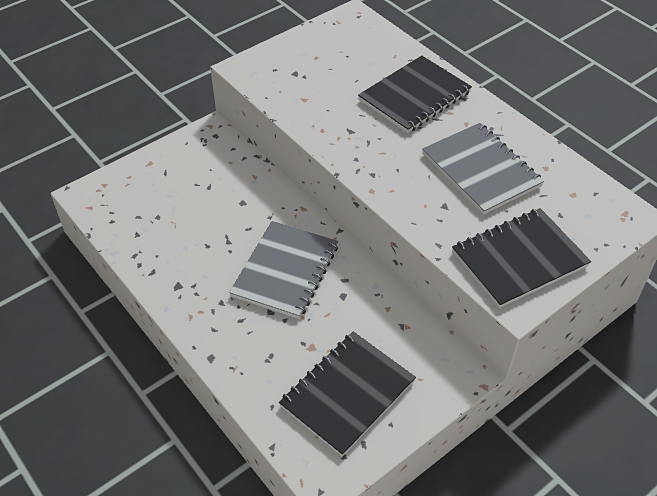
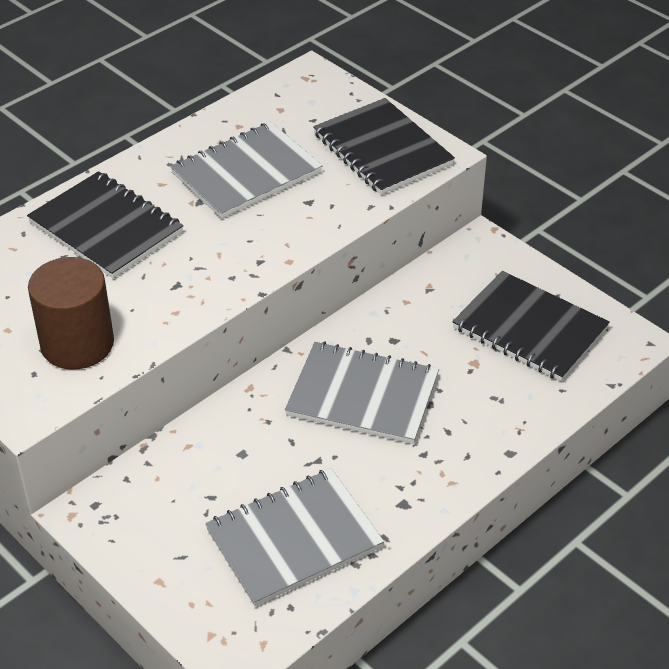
camera: 95 degrees left, 5 degrees down
(163, 225) = (294, 539): none -> grey notebook
(297, 86) = (77, 344): none -> brown cylinder

